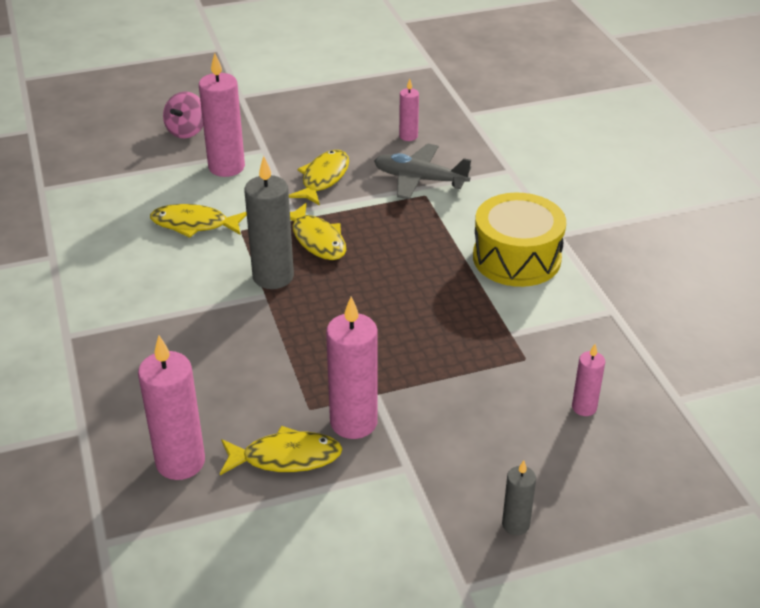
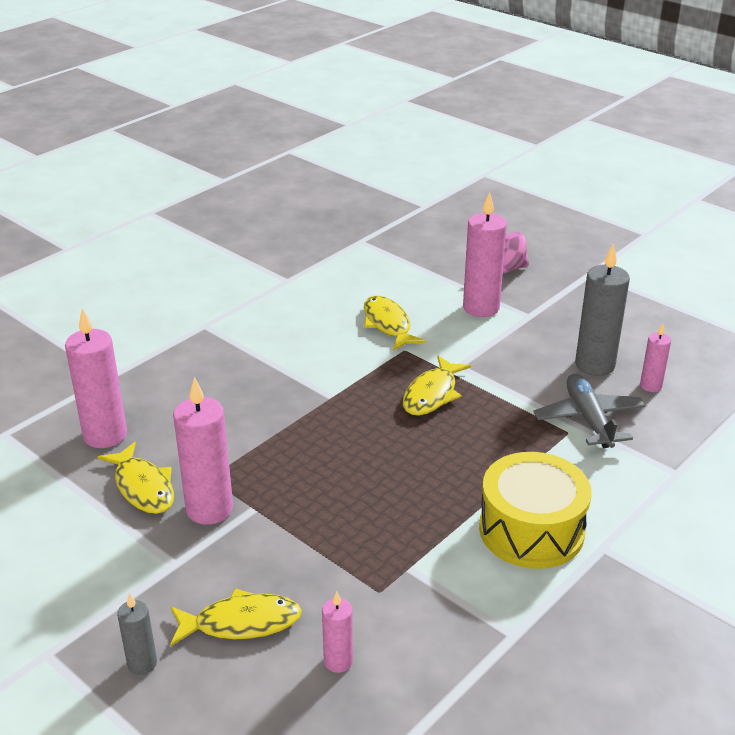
camera: 60 degrees right, 5 degrees down
(273, 277) = (359, 391): grey candle -> grey candle (595, 365)
(323, 178) = (524, 363): yellow fish -> yellow fish (241, 623)

